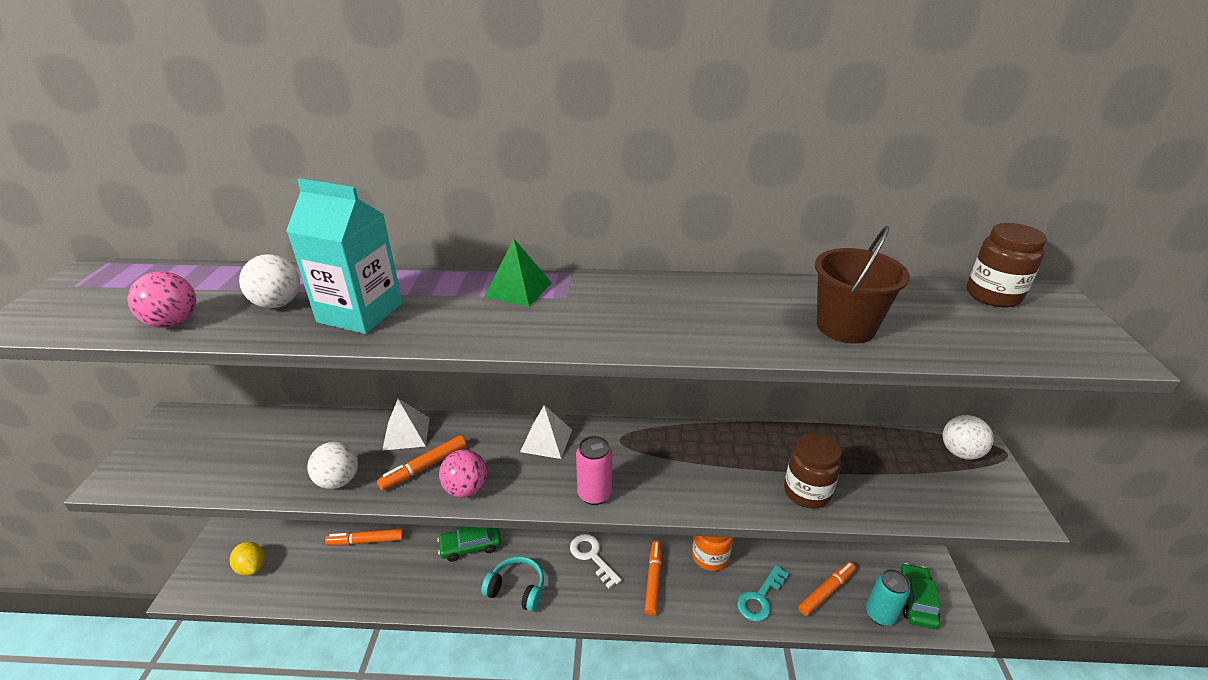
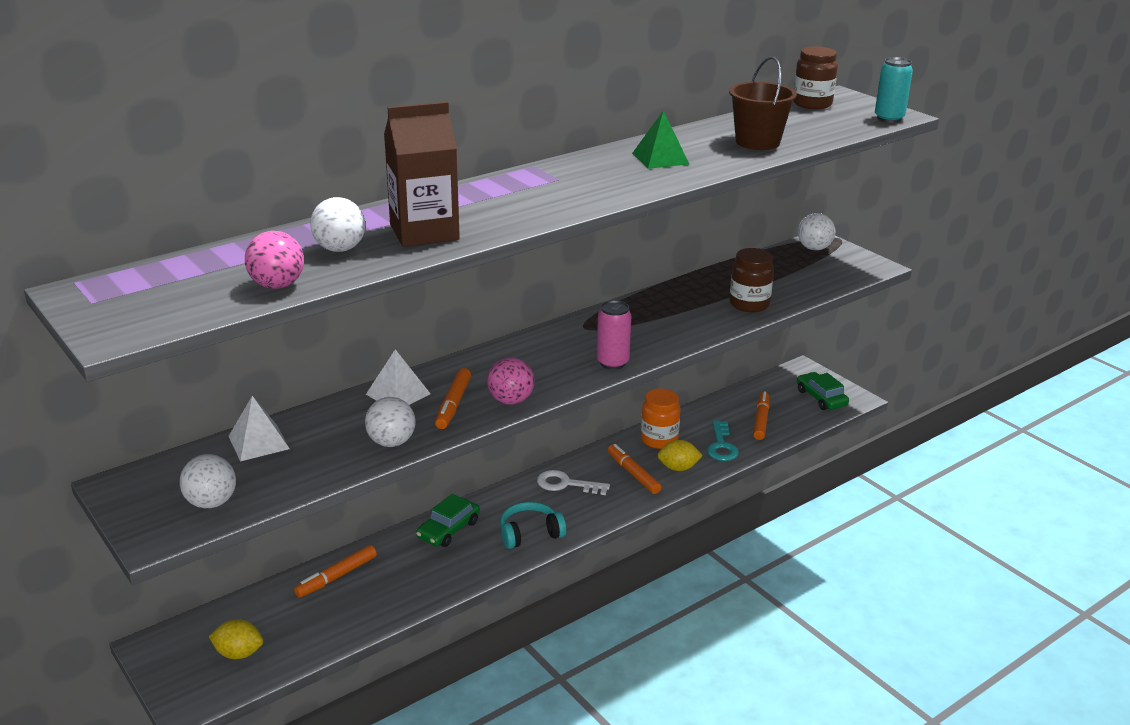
camera: 40 degrees left, 5 degrees down
(179, 468) = (211, 503): none -> white ball
(360, 313) = (424, 232): turquoise carton -> brown carton
(518, 289) = (515, 185): green pyramid -> green pyramid (660, 158)
(546, 440) = (528, 350): white pyramid -> white pyramid (258, 442)
(697, 598) = (678, 468): none -> yellow lemon
(880, 614) = (806, 416): turquoise can -> turquoise can (889, 118)

